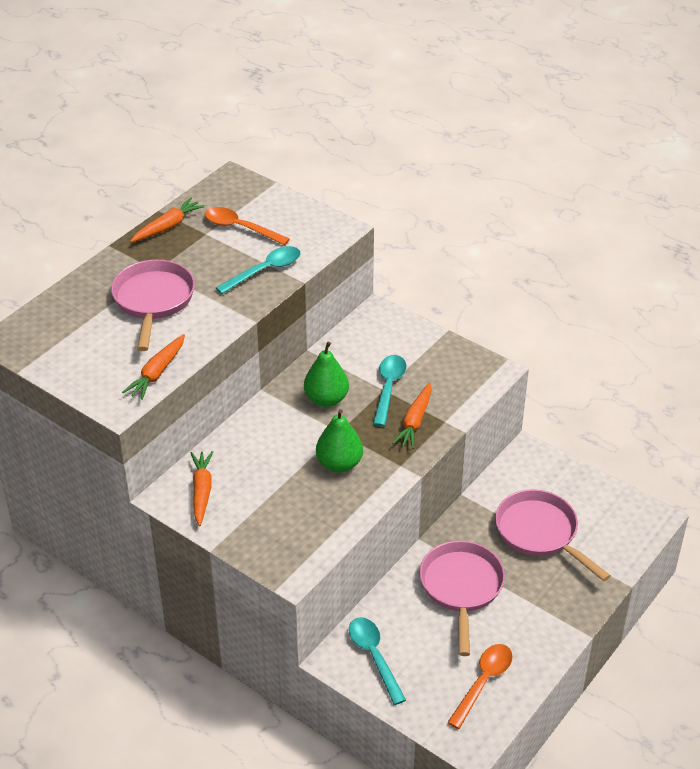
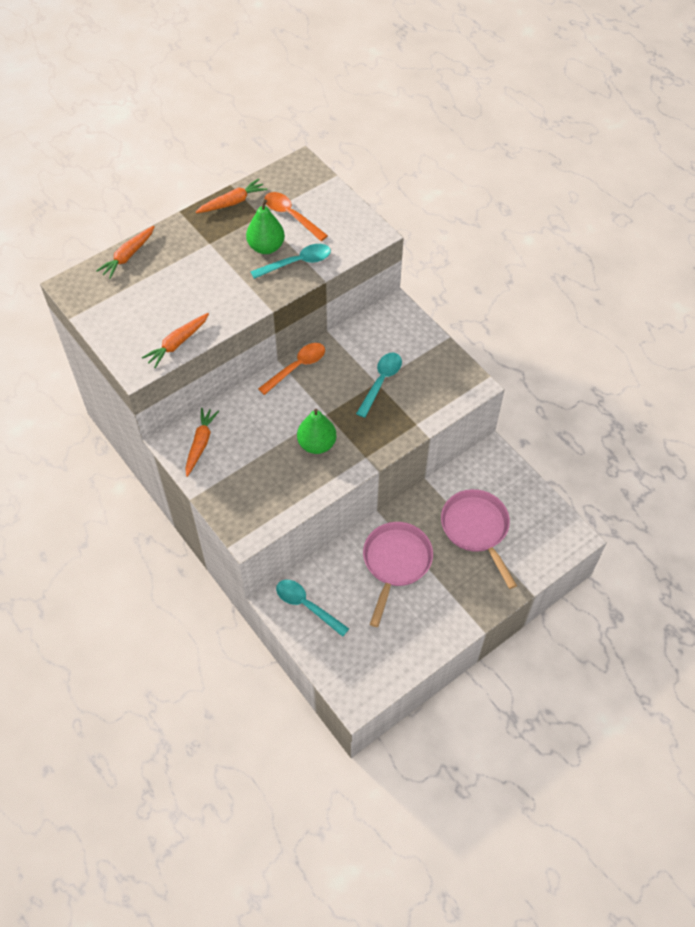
camera: 15 degrees right, 15 degrees up
(153, 301) = (197, 273): pink pan -> none
(326, 399) = (327, 381): green pear -> green pear (266, 247)
(374, 657) = (307, 606): turquoise spoon -> turquoise spoon turned 45 degrees counterclockwise
(415, 421) = (391, 419): orange carrot -> orange carrot (128, 256)
(483, 682) = (384, 650): orange spoon -> orange spoon (297, 367)

